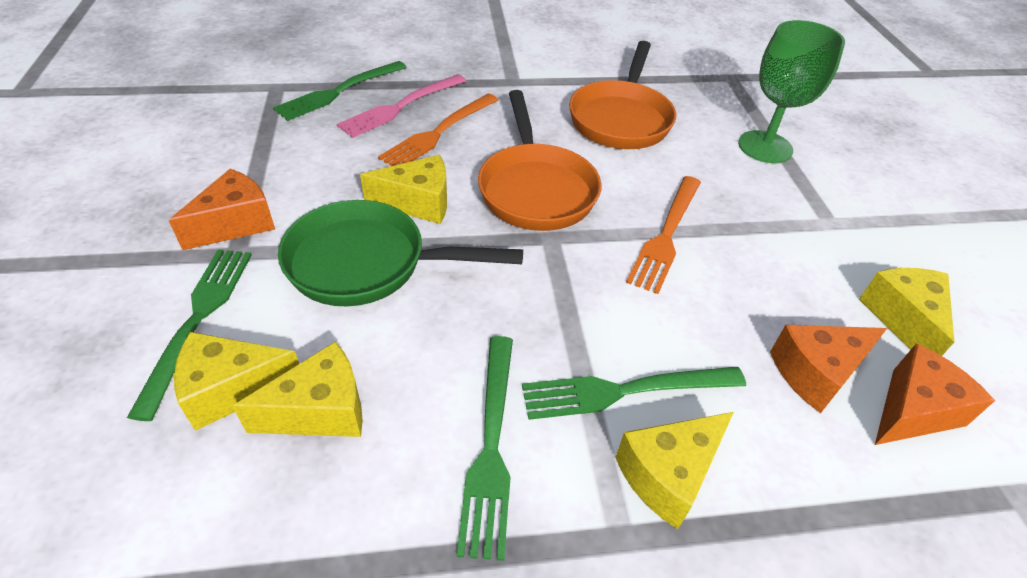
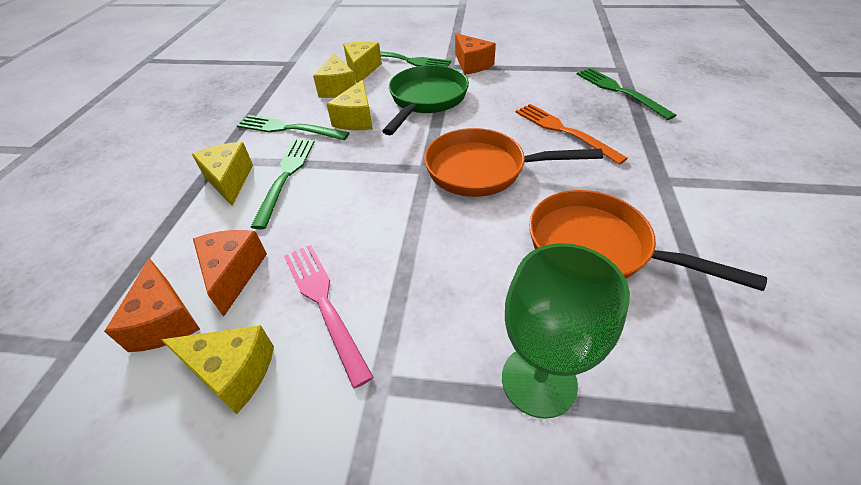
camera: 110 degrees right, 0 degrees up
(400, 107) = (600, 116): pink fork -> pink fork (323, 302)
(418, 203) = (477, 118): yellow cheese -> yellow cheese (356, 119)
(666, 236) = (405, 232): orange fork -> none

